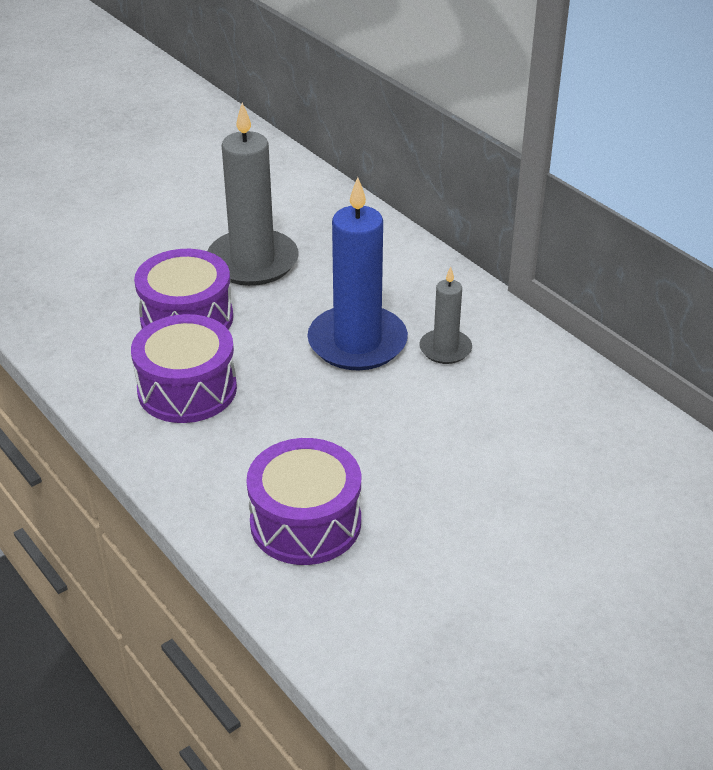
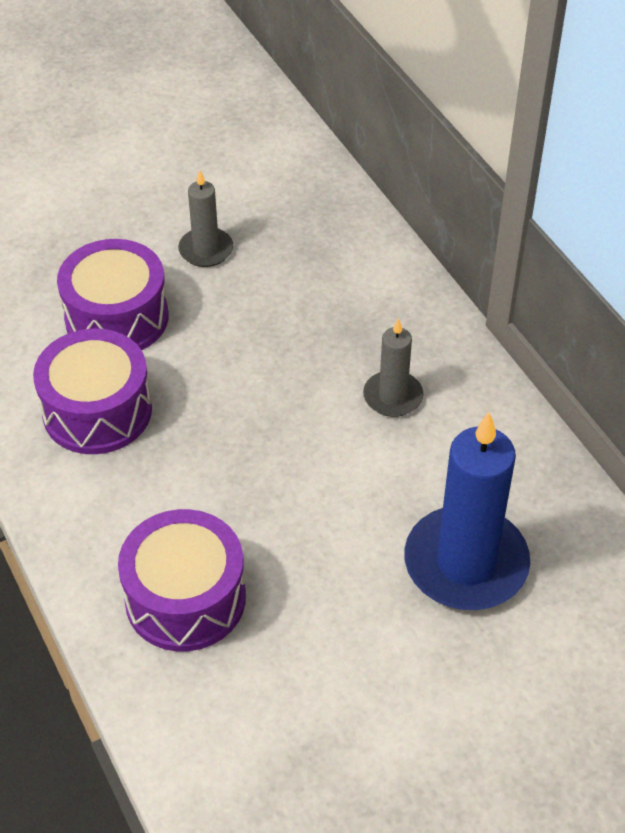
camera: 10 degrees right, 10 degrees up
(253, 262) = (206, 250): grey candle -> grey candle, size x0.53
(357, 342) = (296, 374): blue candle -> blue candle (466, 563)

